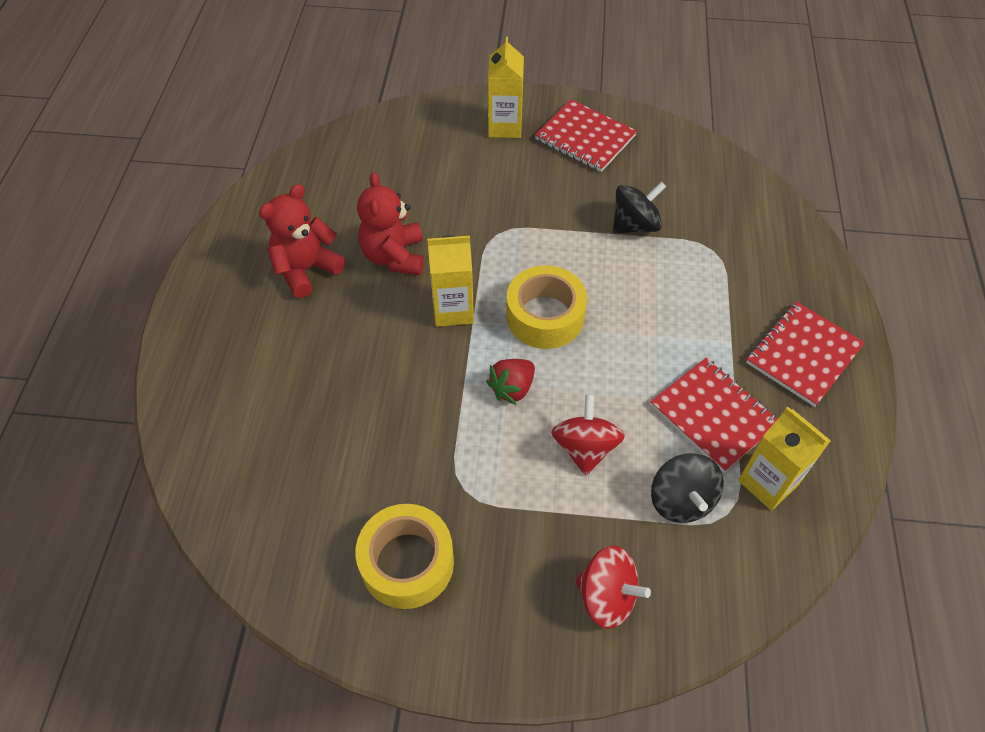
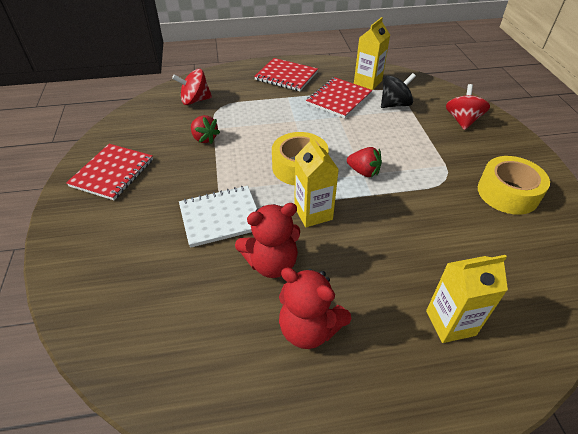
camera: 105 degrees left, 10 degrees down
(478, 224) = (220, 217): none -> white notebook
(505, 126) = (95, 223): yellow carton -> yellow carton (450, 323)
(585, 448) = (386, 137): red spinning top -> red spinning top (195, 100)
(635, 225) = (204, 138): black spinning top -> red strawberry

